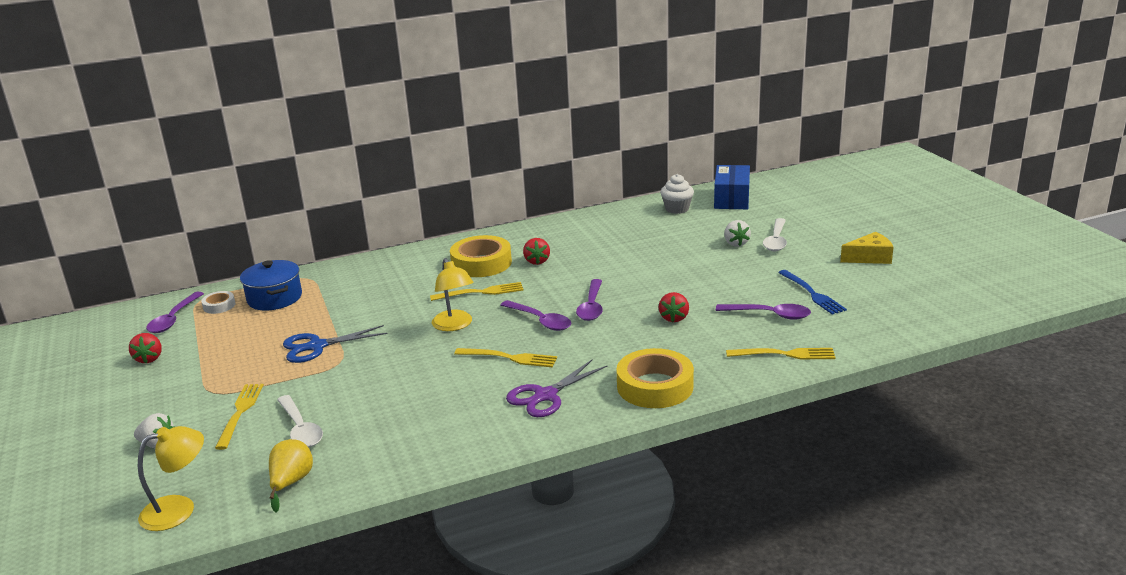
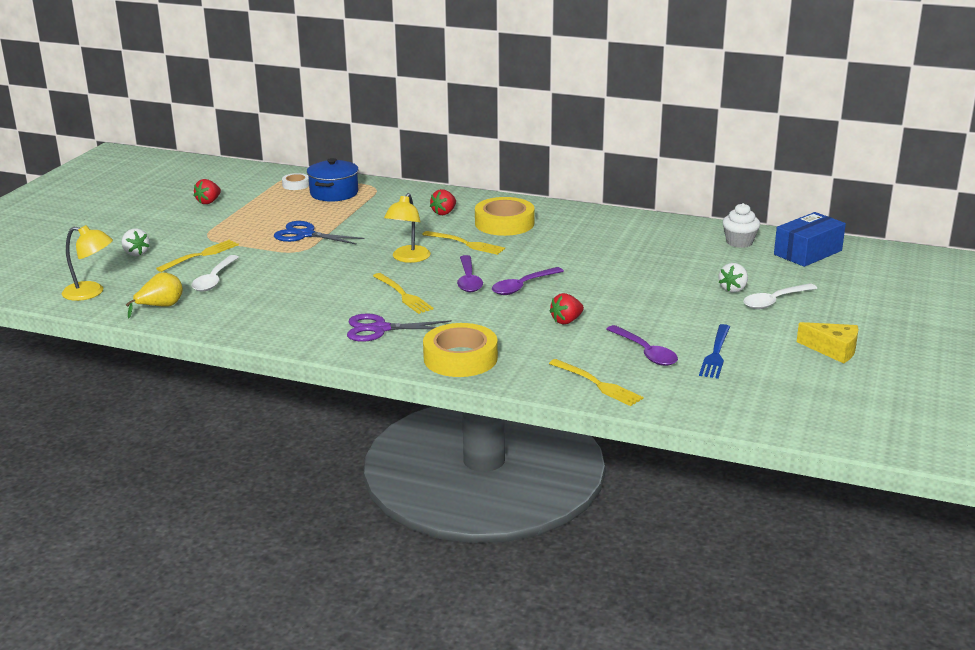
camera: 40 degrees right, 0 degrees up
(174, 319) = (259, 183): purple spoon -> none
(537, 261) = (546, 238): red strawberry -> red strawberry (444, 213)

